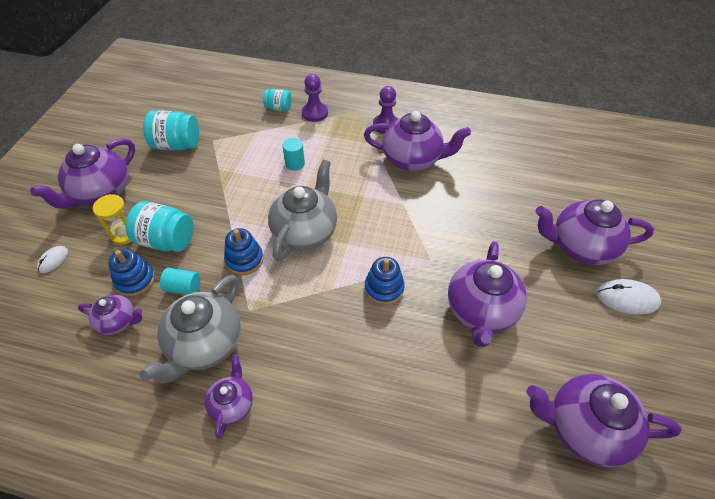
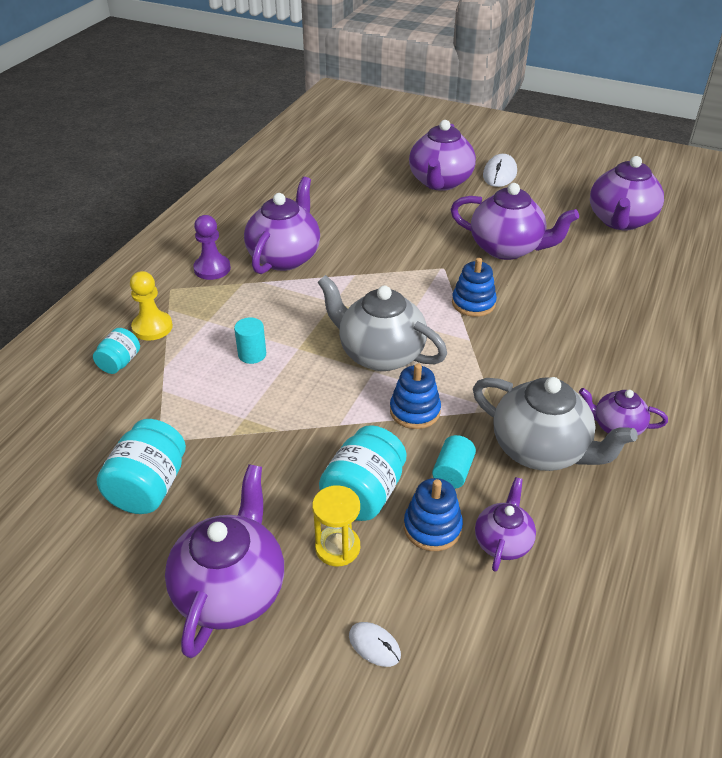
camera: 80 degrees left, 10 degrees down
(101, 193) = (231, 590): purple teapot -> purple teapot turned 120 degrees counterclockwise
(315, 113) = (152, 327): purple pawn -> yellow pawn

